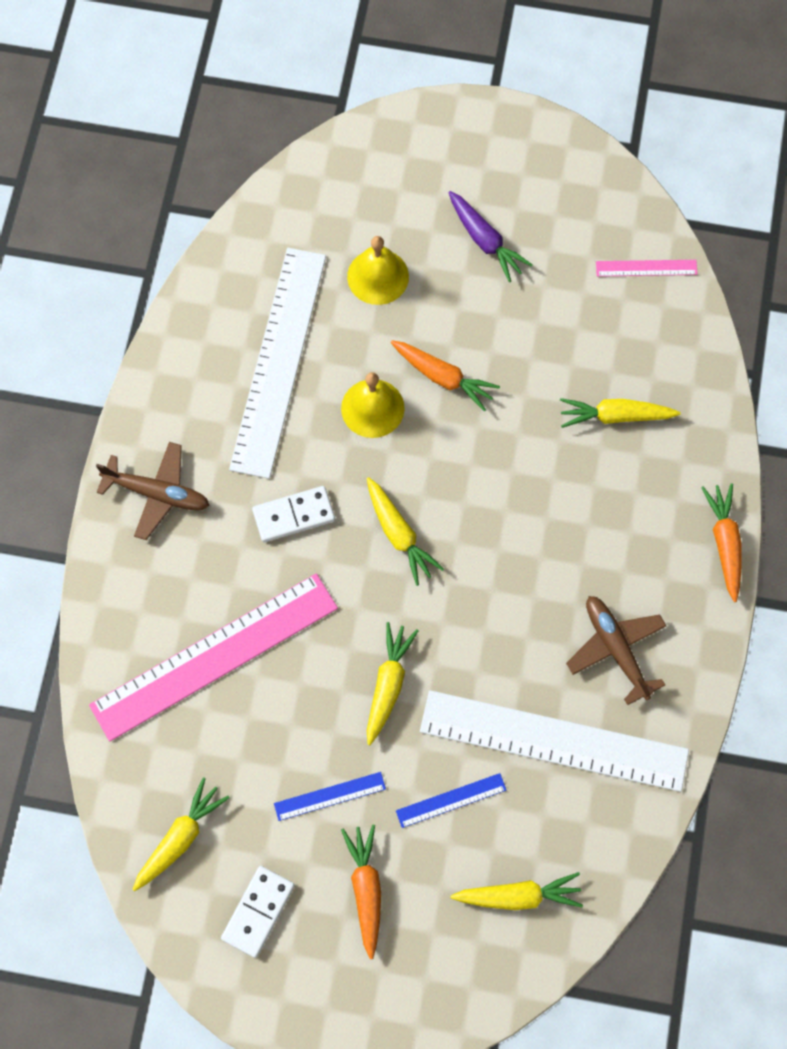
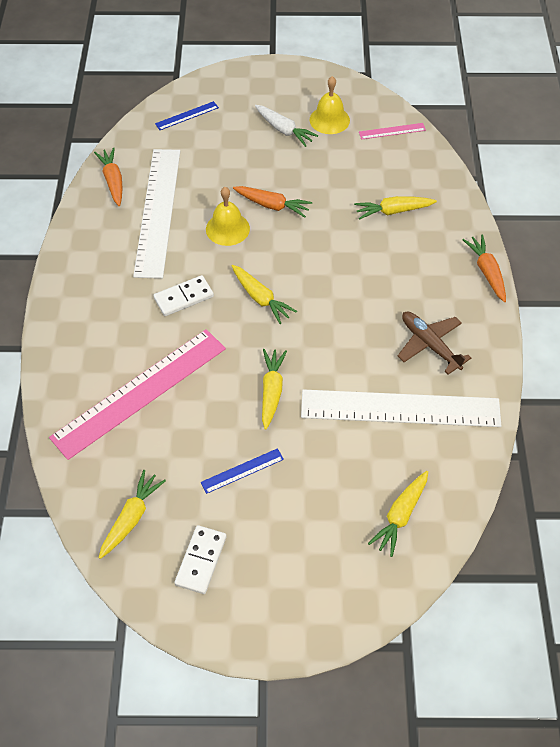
camera: 10 degrees left, 15 degrees down
(157, 493) = (83, 298): brown plane -> none
(366, 889) = (282, 530): orange carrot -> orange carrot (113, 181)
(378, 276) = (217, 157): yellow bell -> yellow bell (329, 120)
(451, 800) = (334, 459): blue ruler -> blue ruler (187, 116)
(485, 241) = (284, 130): purple carrot -> white carrot
(519, 896) = (400, 516): yellow carrot -> yellow carrot turned 135 degrees clockwise

